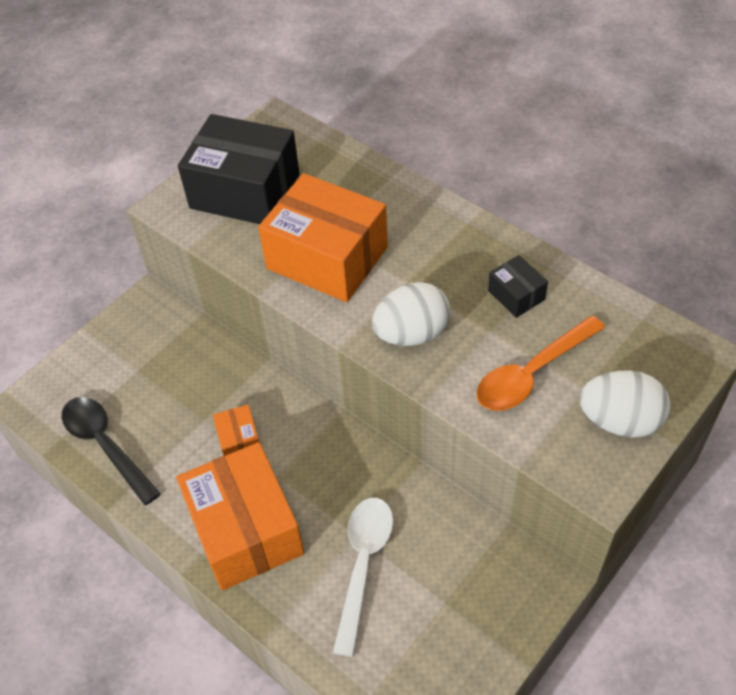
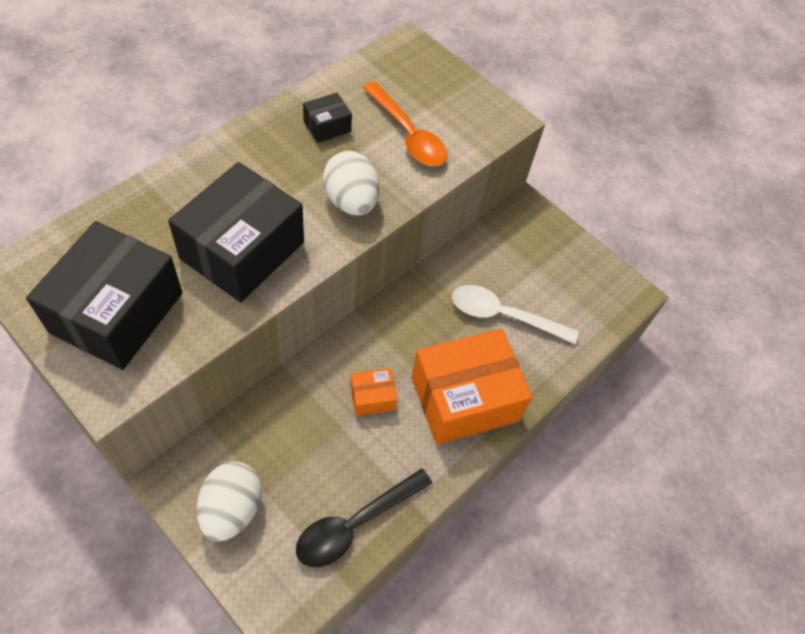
camera: 95 degrees left, 5 degrees up
(327, 258) = (242, 250): orange box -> black box
(619, 421) = (458, 97): white egg -> white egg (232, 509)

